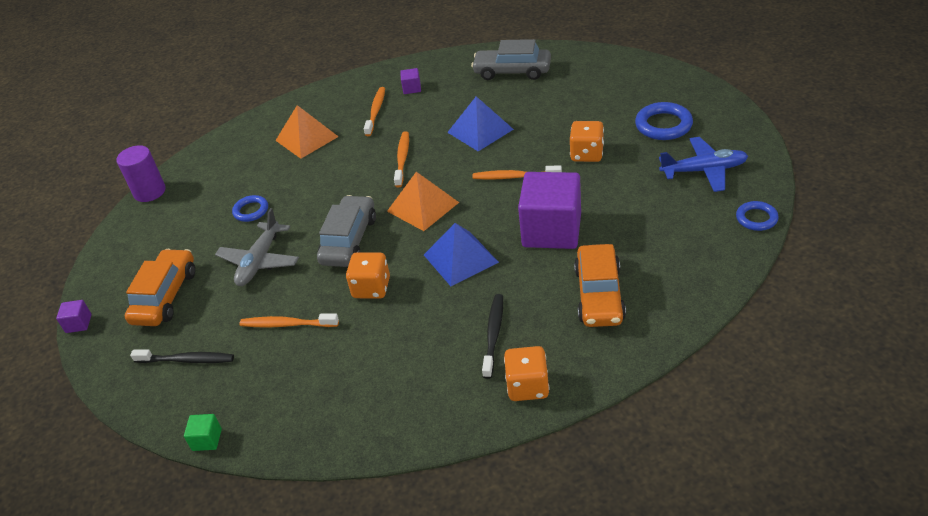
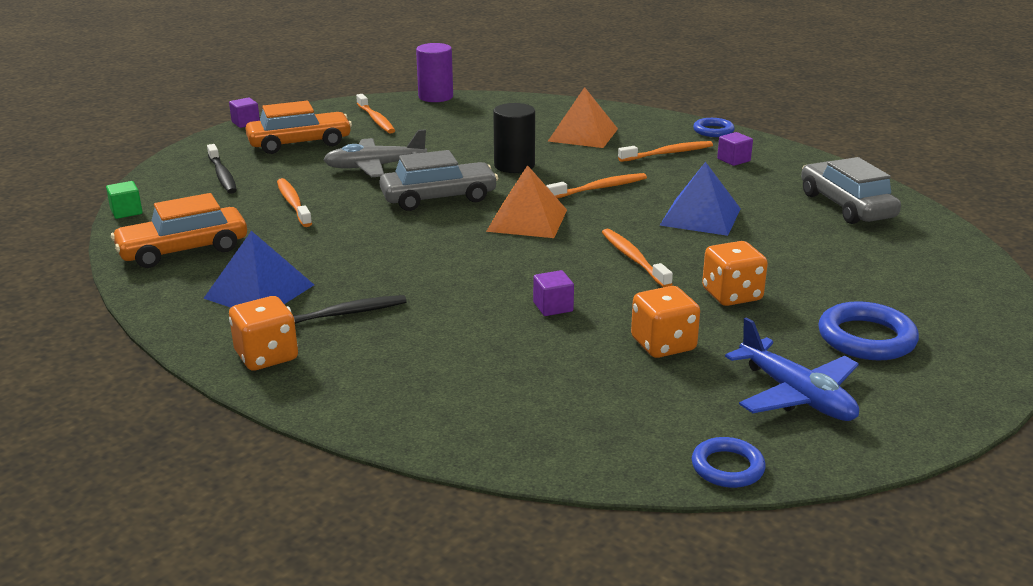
camera: 55 degrees right, 15 degrees down
(161, 238) = (376, 119): none -> orange toothbrush
(251, 211) = (445, 143): blue ring -> blue ring (713, 131)
(328, 187) = (514, 166): none -> black cylinder
(371, 288) = (373, 228): orange dice -> orange dice (663, 345)
(460, 258) = (456, 263): blue pyramid -> blue pyramid (259, 291)
(551, 230) = (553, 307): purple cube -> purple cube, size x0.40
(599, 295) = (455, 368): orange car -> orange car (183, 250)

